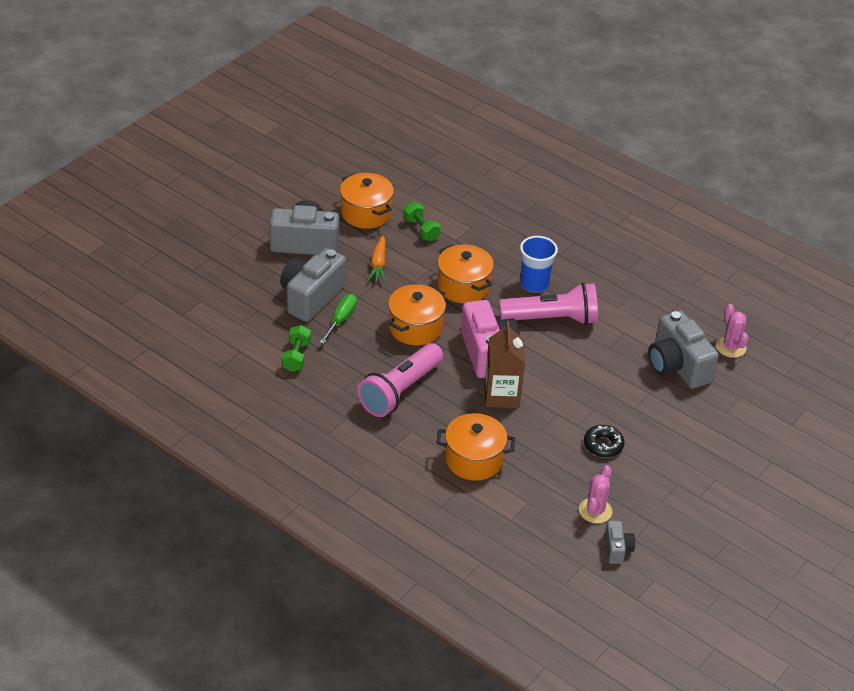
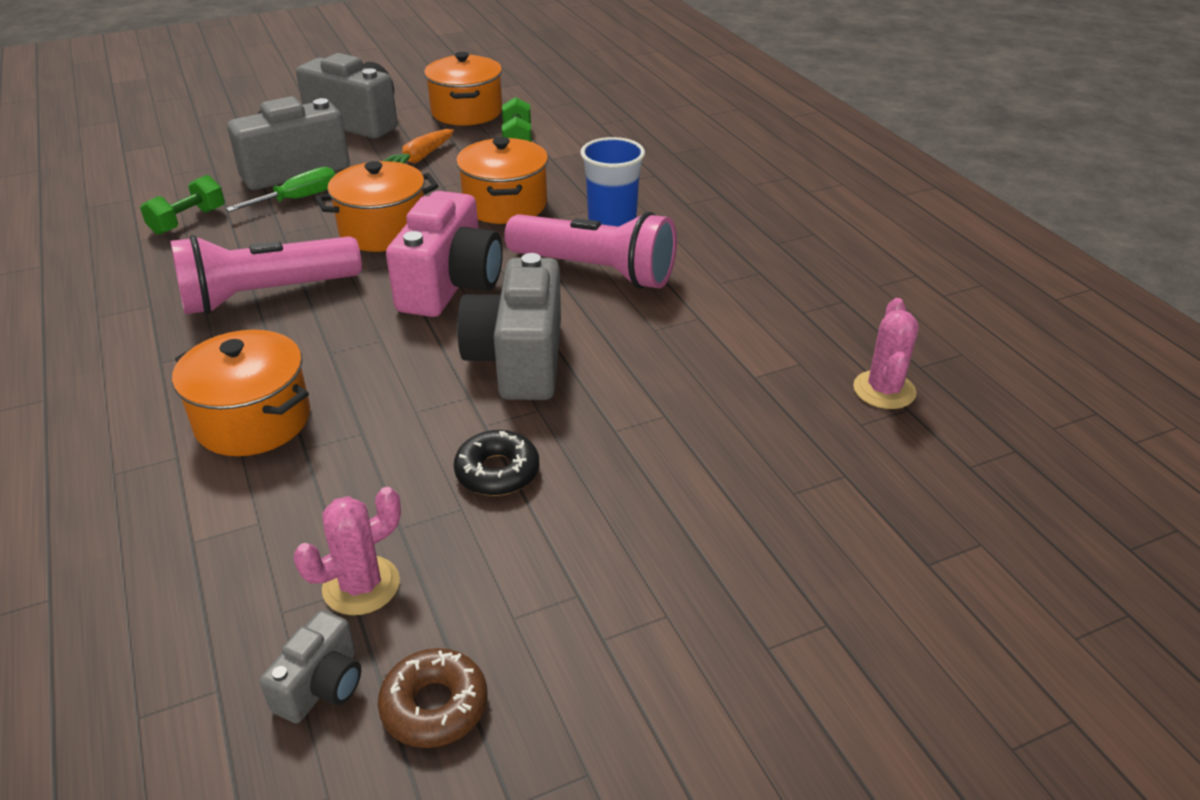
camera: 30 degrees right, 5 degrees down
(501, 395) = (407, 344): brown carton -> none
(662, 540) = (434, 706): none -> brown donut
(677, 366) = (754, 390): grey camera -> grey camera (518, 360)

